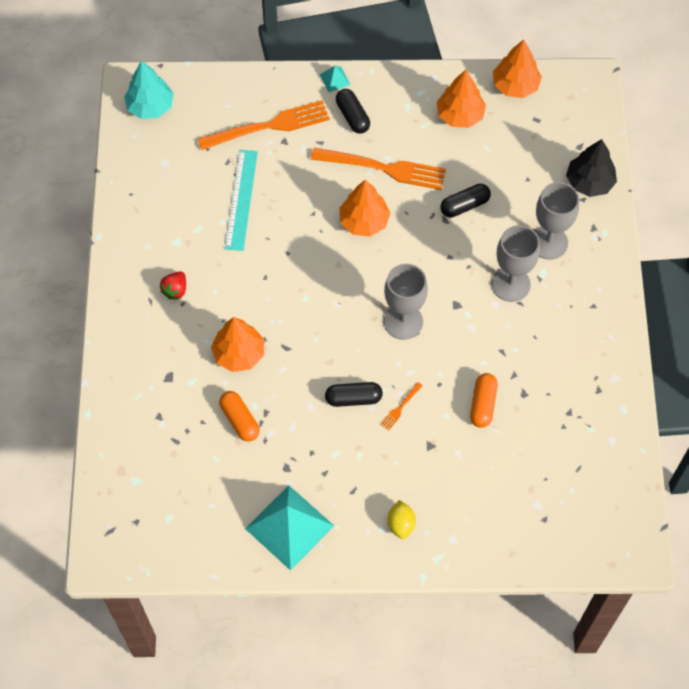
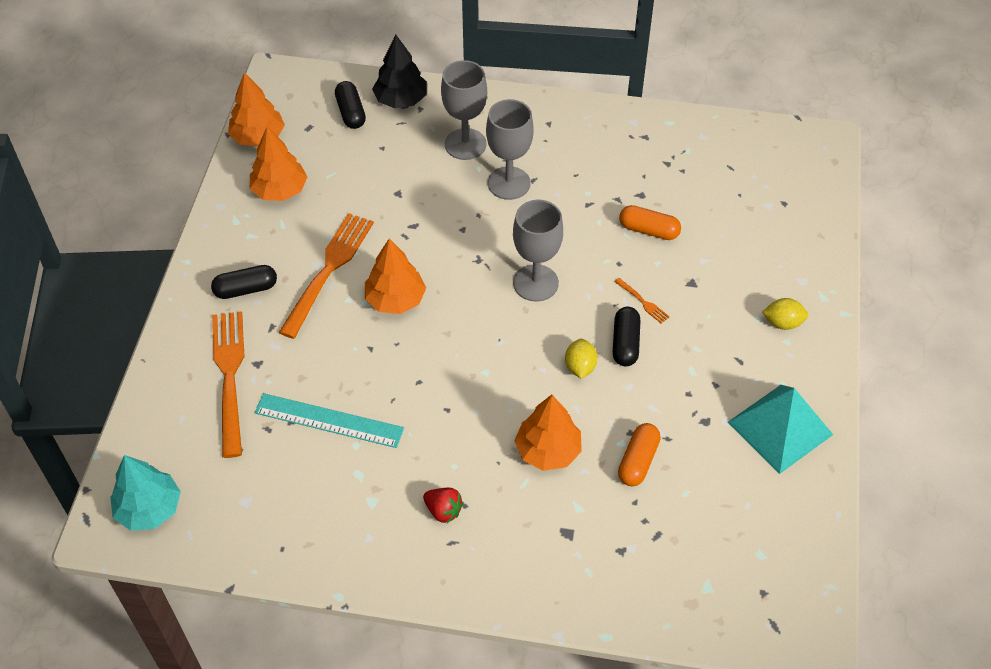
camera: 80 degrees left, 10 degrees down
(240, 420) = (638, 461): orange capsule -> orange capsule turned 45 degrees counterclockwise
(323, 367) = (580, 367): none -> yellow lemon
(335, 79) = (185, 299): turquoise pyramid -> none
(464, 205) = (400, 205): black capsule -> black capsule (351, 113)

